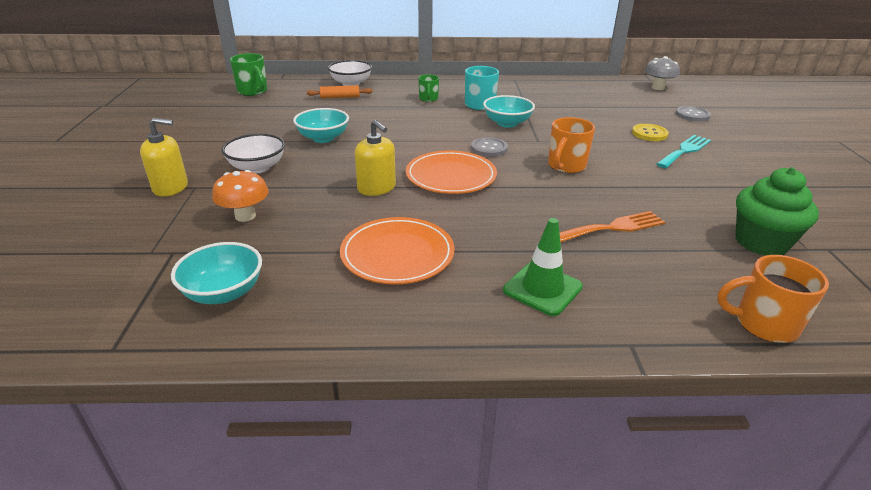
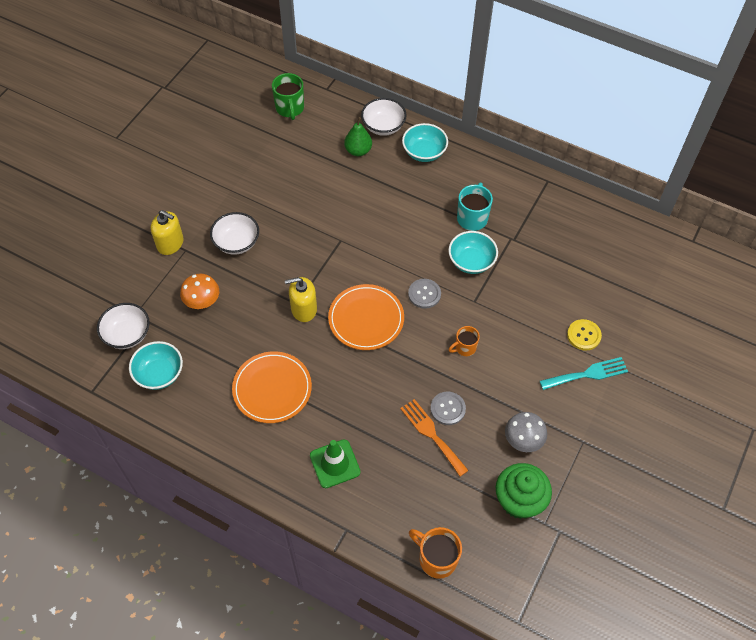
camera: 30 degrees right, 25 degrees up
(148, 272) = (127, 334): none -> white bowl
(323, 138) = (305, 219): turquoise bowl -> turquoise bowl (424, 152)
(340, 97) = (358, 151): orange rolling pin -> green pear
(376, 188) = (304, 309): yellow soap dispenser -> yellow soap dispenser turned 90 degrees clockwise
(428, 99) = (434, 187): green mug -> none
(566, 166) = (464, 348): orange mug -> orange mug, size x0.63
(614, 227) = (432, 434): orange fork -> orange fork turned 135 degrees counterclockwise
(658, 88) = (682, 260): grey mushroom -> grey mushroom (523, 440)
(692, 115) = (660, 324): grey button -> grey button (447, 409)

